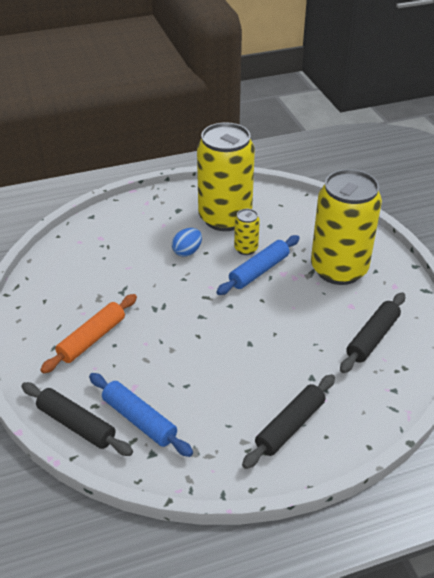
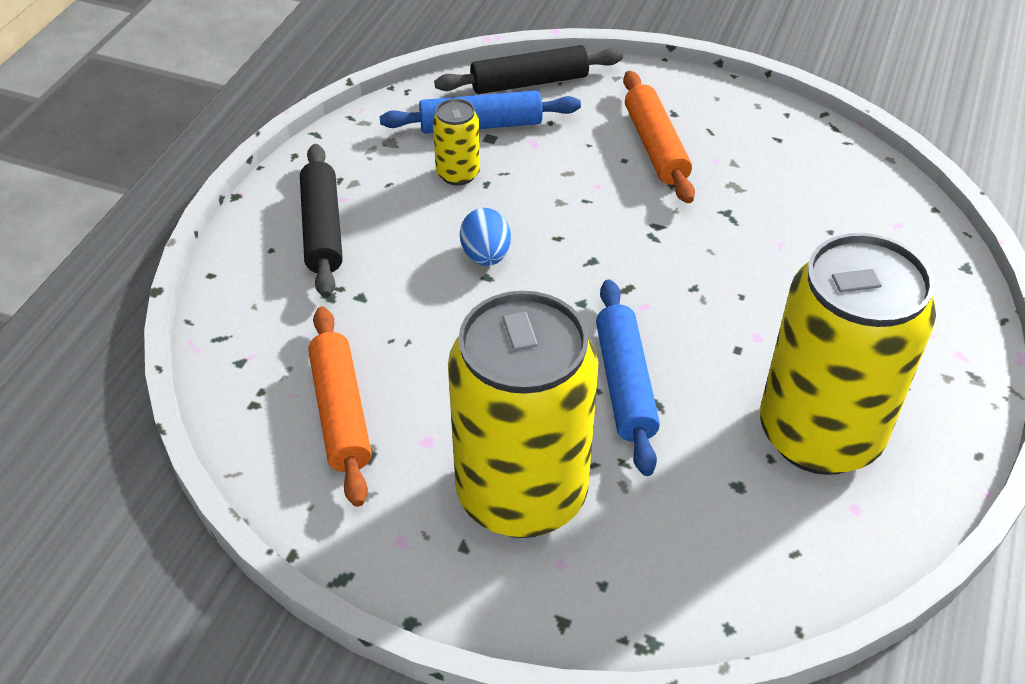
camera: 130 degrees right, 5 degrees up
(187, 251) = (760, 328): blue egg -> blue egg (486, 256)
(246, 249) = (699, 405): yellow can -> yellow can (458, 174)
(372, 338) = (341, 413): black rolling pin -> orange rolling pin

